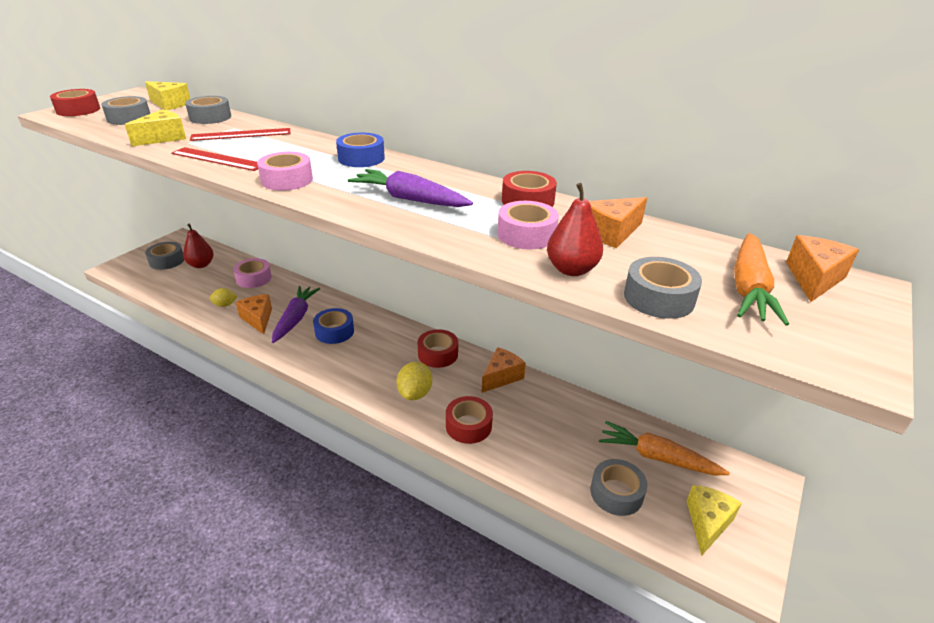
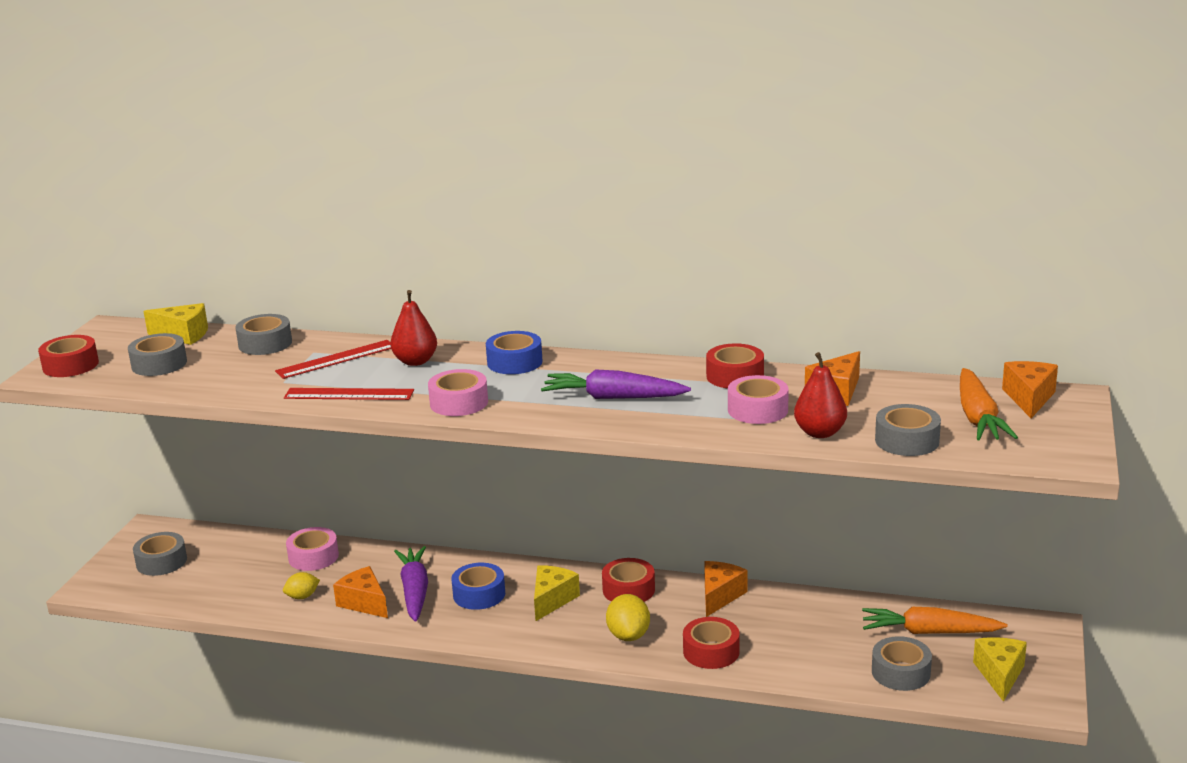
camera: 15 degrees left, 10 degrees down
(163, 138) = (245, 381): yellow cheese -> yellow cheese (552, 600)
(201, 265) = (219, 556): red pear -> red pear (415, 361)

